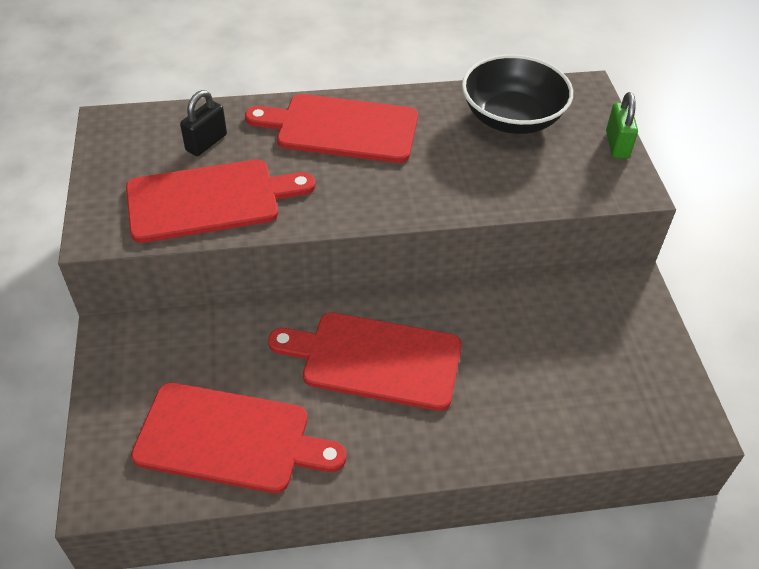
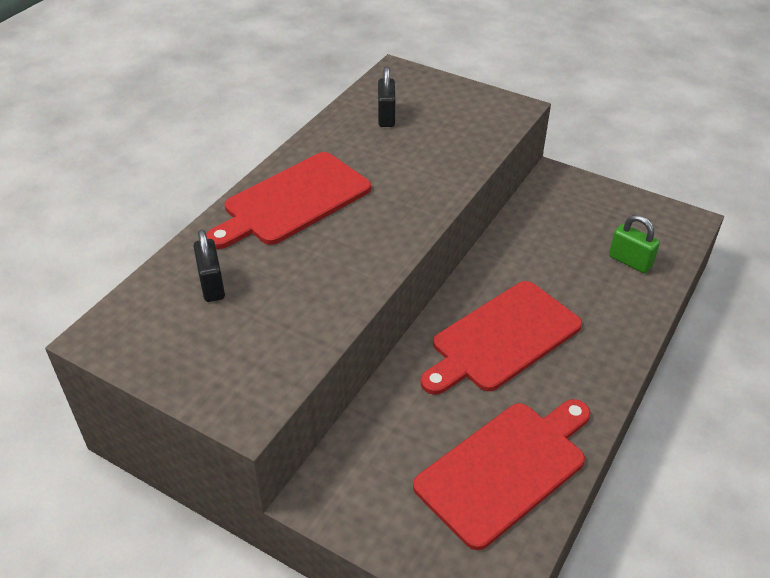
camera: 50 degrees left, 5 degrees down
(210, 200) = (288, 317): red cutting board -> none
(512, 118) = (386, 117): black bowl -> black padlock
(617, 145) = (467, 90): green padlock -> green padlock (630, 261)

